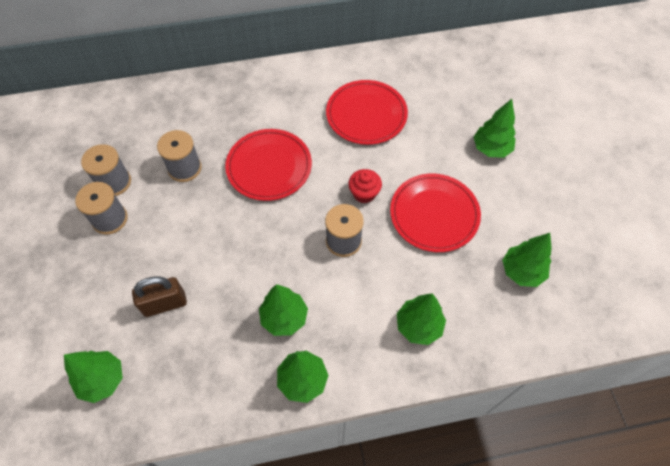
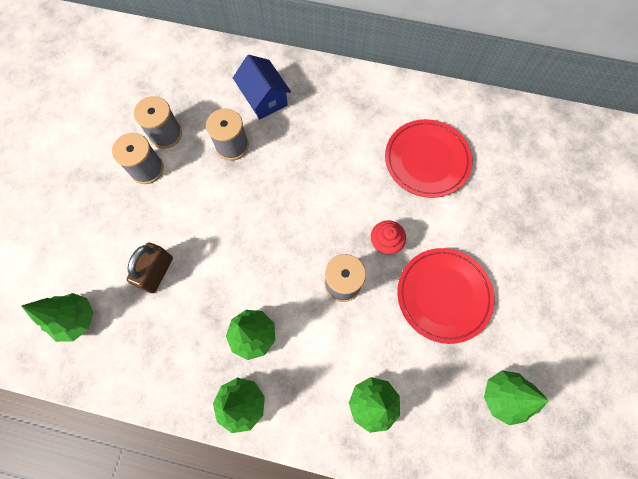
camera: 25 degrees right, 10 degrees up
(165, 304) = (157, 272): brown padlock -> brown padlock turned 75 degrees counterclockwise
(195, 118) = (264, 98): none -> blue house
(269, 167) = (308, 177): red plate -> none
(491, 149) = (537, 250): green tree -> none

